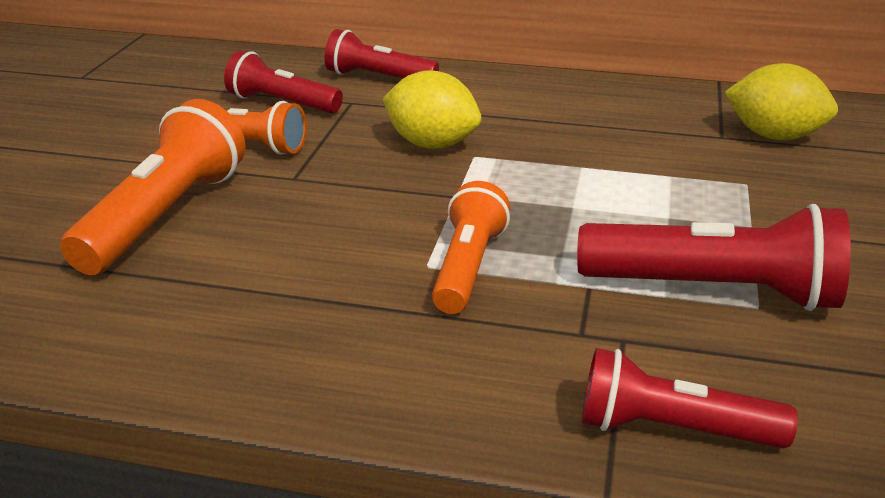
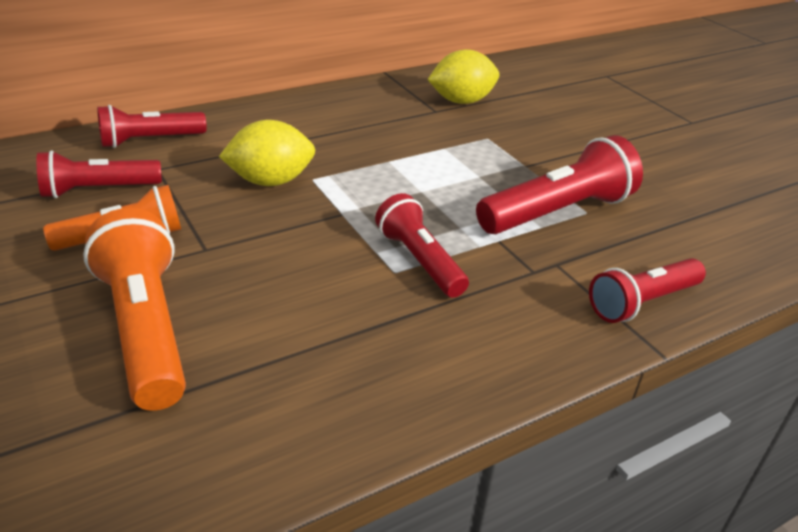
camera: 45 degrees left, 5 degrees up
(467, 267) = (419, 261): orange flashlight -> red flashlight

